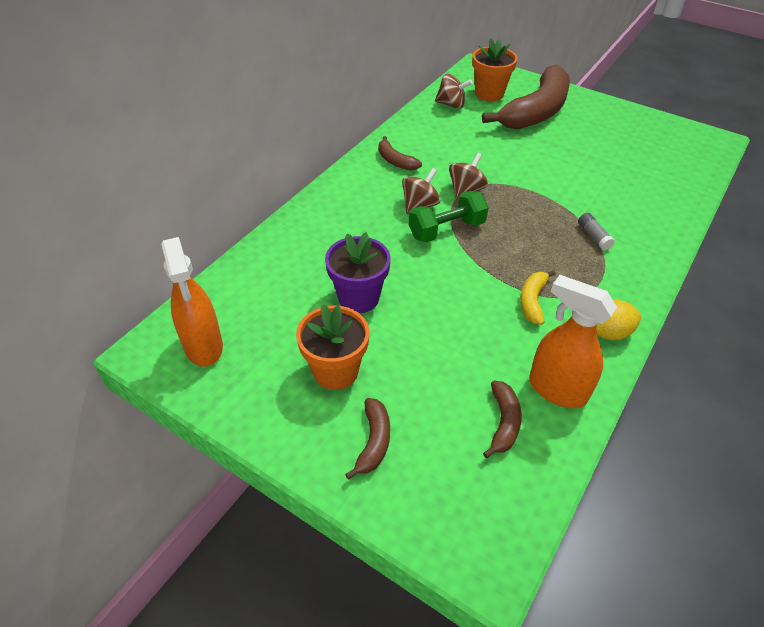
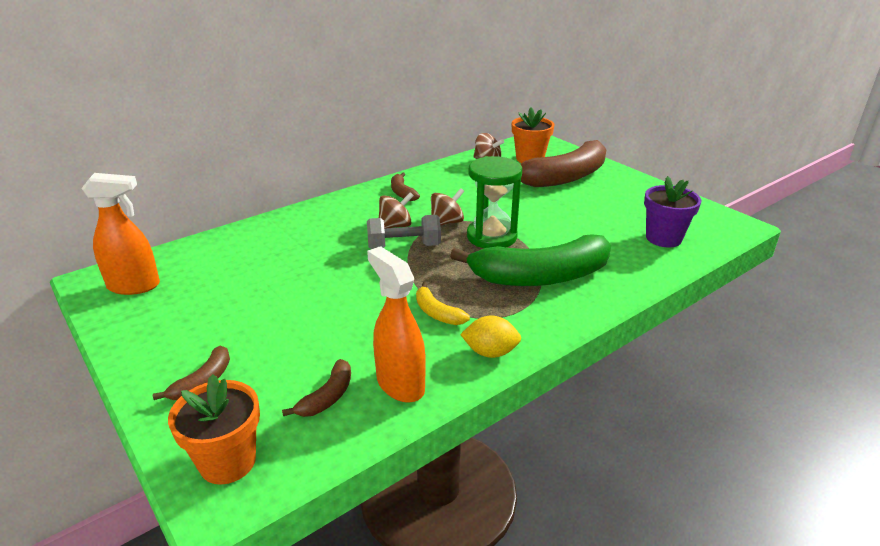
camera: 20 degrees right, 15 degrees down
(204, 347) = (134, 286): orange spray bottle -> orange spray bottle turned 90 degrees counterclockwise
(335, 371) = (219, 325): orange flower pot -> orange flower pot (227, 462)
(358, 298) = (284, 279): purple flower pot -> purple flower pot (663, 238)
(446, 230) = (404, 247): green dumbbell -> grey dumbbell
(519, 199) = (491, 237): none -> green hourglass
(533, 301) = (437, 313): yellow banana -> yellow banana turned 75 degrees counterclockwise
(593, 236) = (540, 276): grey glue stick -> green banana

